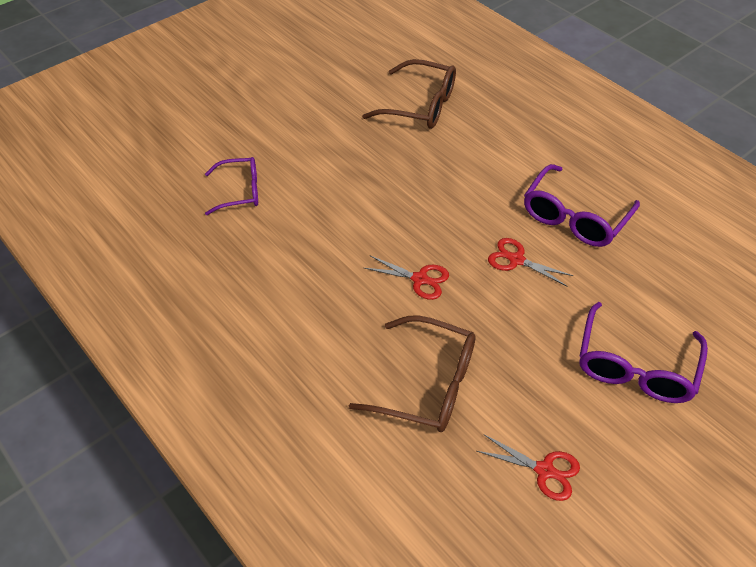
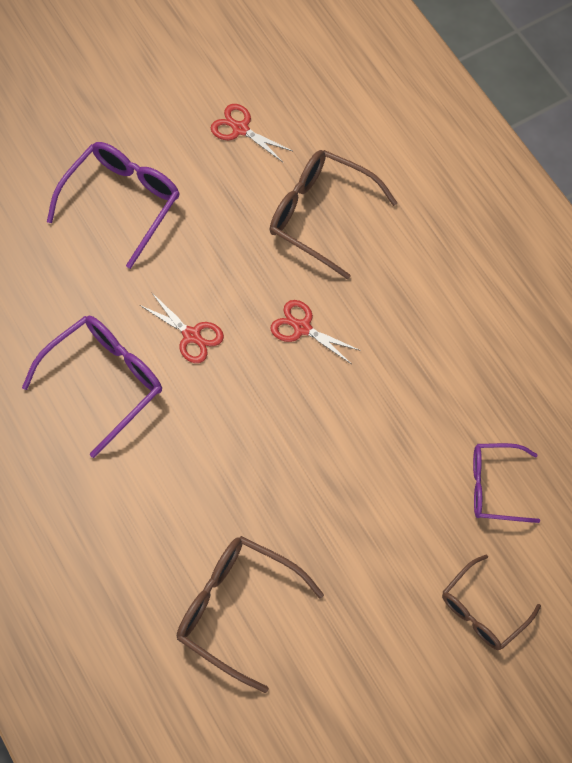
camera: 170 degrees left, 15 degrees up
(248, 125) = (483, 610): none -> brown glasses

